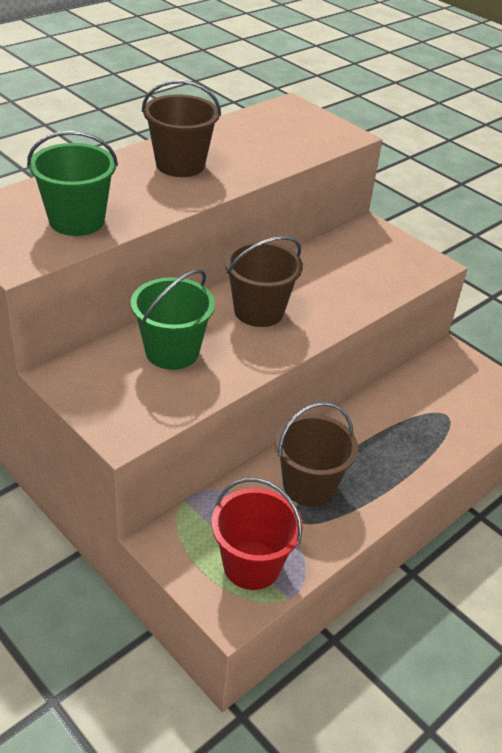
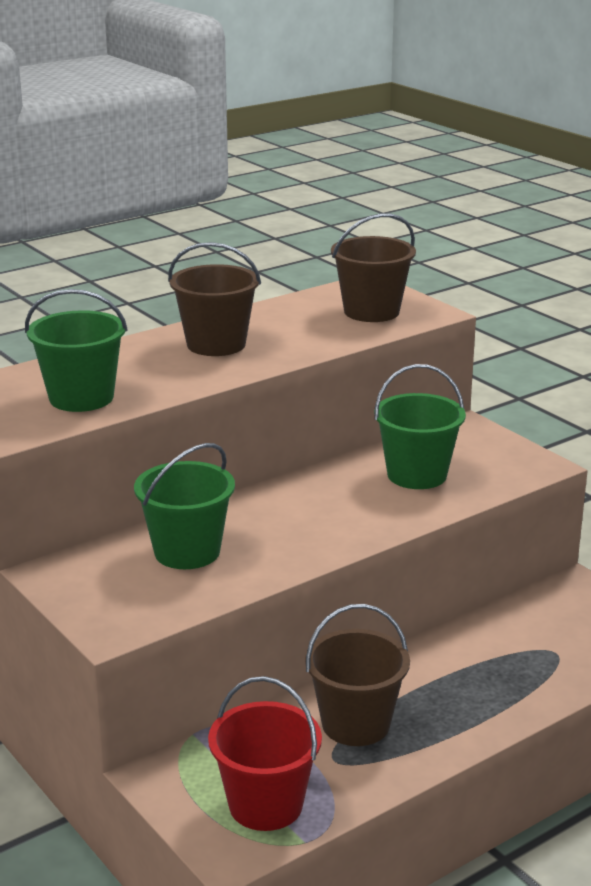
camera: 10 degrees right, 15 degrees down
(259, 311) = (303, 512): brown bucket -> brown bucket (371, 311)
(340, 273) = (417, 475): none -> green bucket

